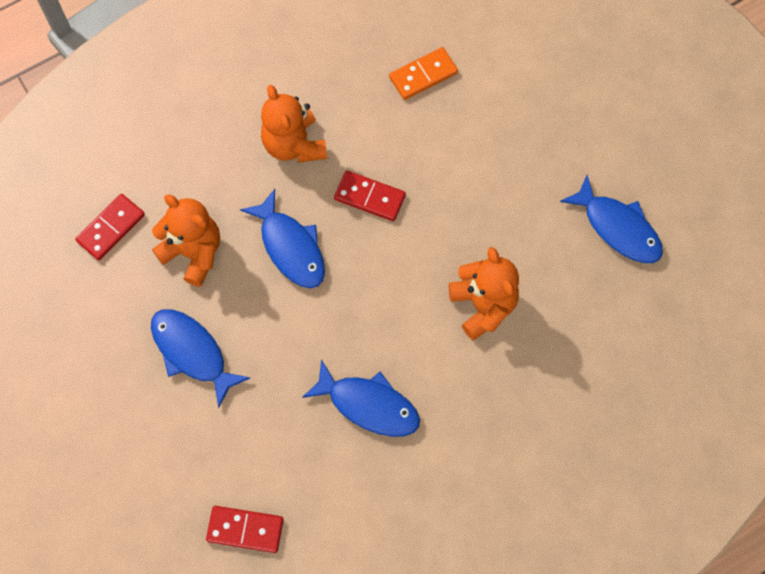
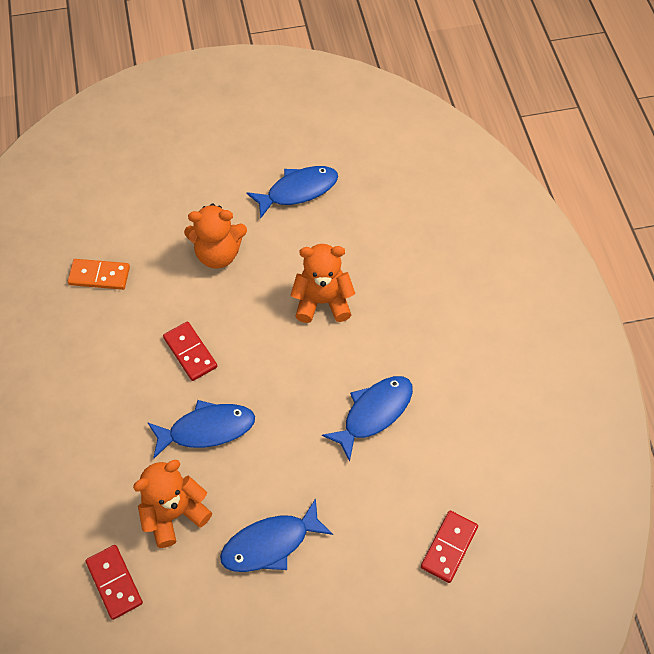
camera: 70 degrees left, 10 degrees down
(294, 145) = (111, 396): orange teddy bear -> orange teddy bear (218, 254)
(369, 197) = (190, 352): red domino -> red domino turned 75 degrees counterclockwise
(423, 75) = (99, 276): orange domino -> orange domino turned 75 degrees counterclockwise

